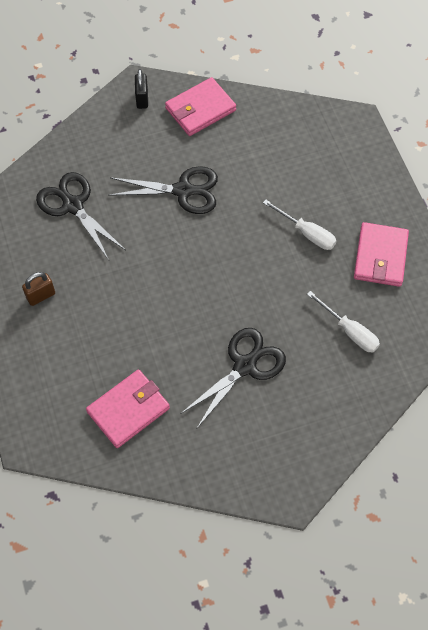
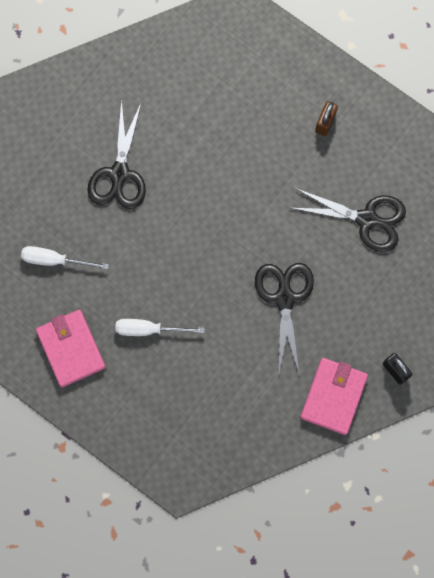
camera: 145 degrees right, 15 degrees up
(128, 410) = (183, 80): pink wallet -> none
(183, 190) = (284, 298): black scissors -> black scissors turned 120 degrees clockwise

